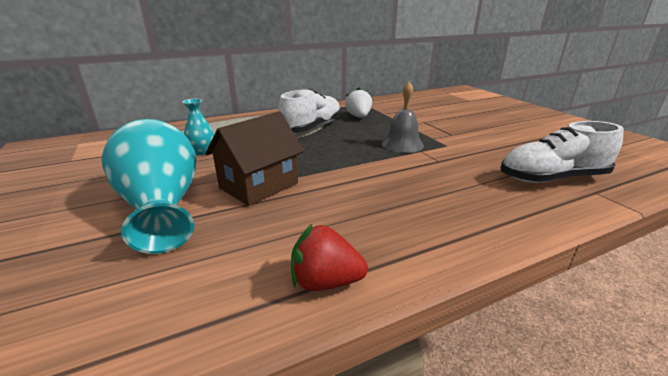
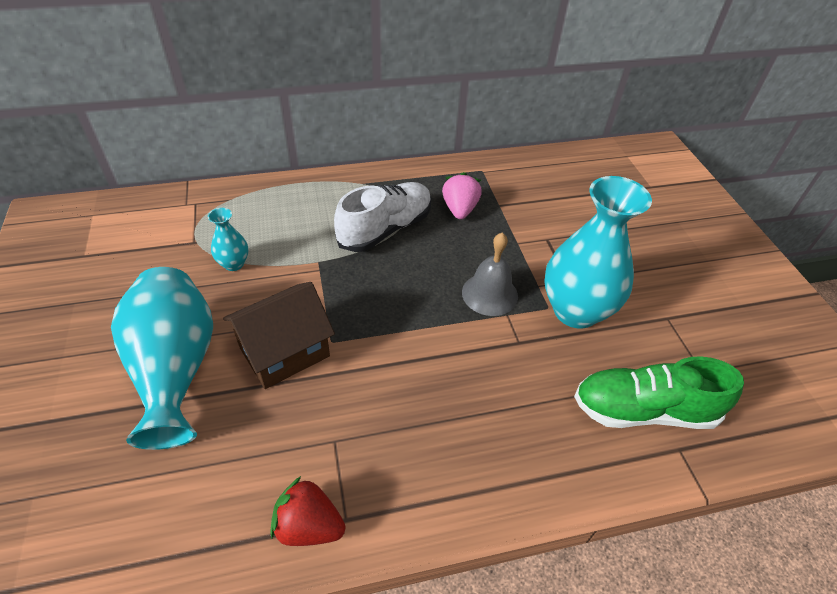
camera: 10 degrees right, 20 degrees up
(359, 117) = (459, 209): white strawberry -> pink strawberry
(466, 144) = (575, 311): none -> turquoise vase
(552, 178) = (643, 410): white shoe -> green shoe

